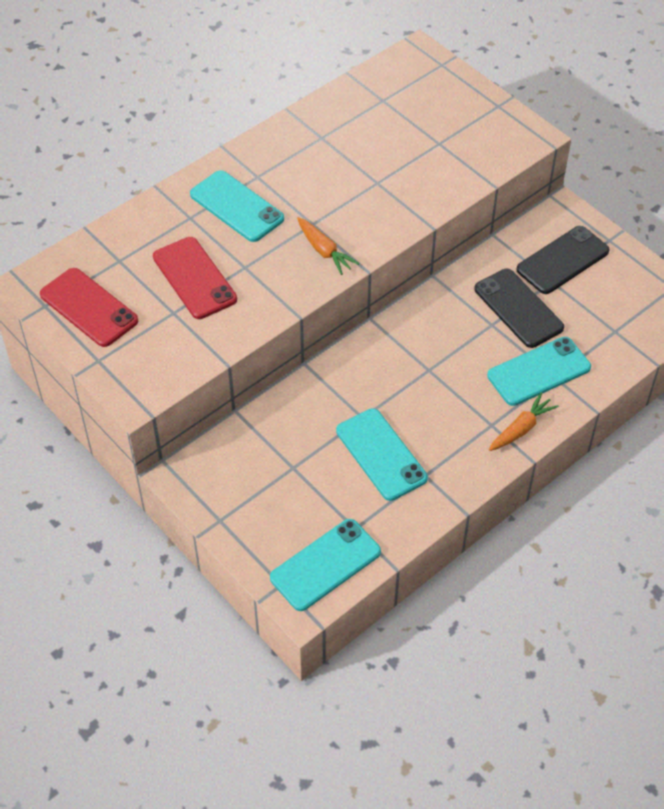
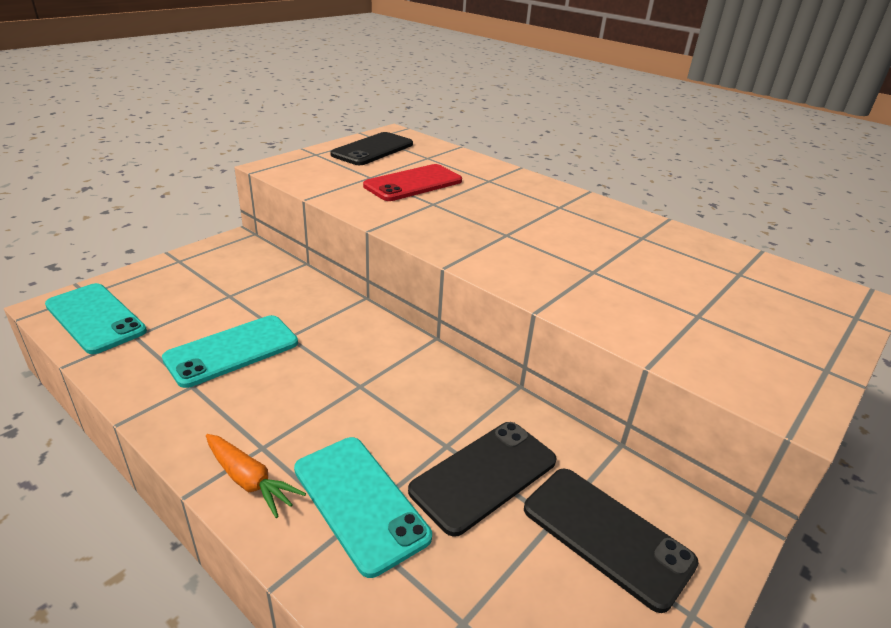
camera: 80 degrees right, 20 degrees down
(89, 307) = (373, 149): red phone -> black phone
(237, 206) = (513, 198): turquoise phone -> none
(324, 251) = (468, 241): orange carrot -> none

